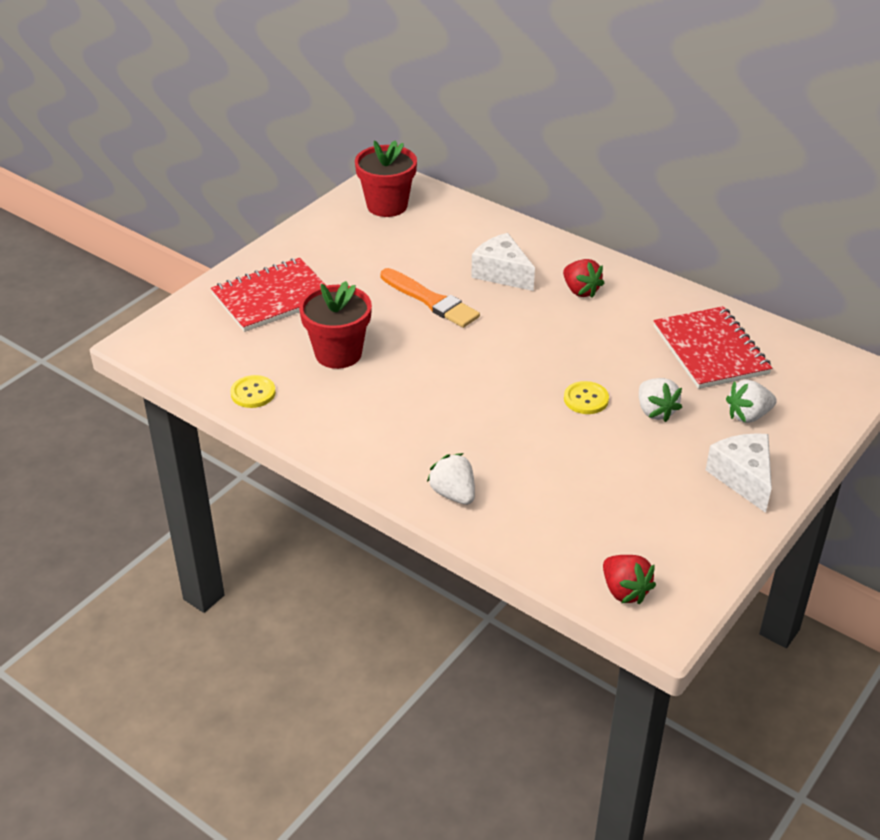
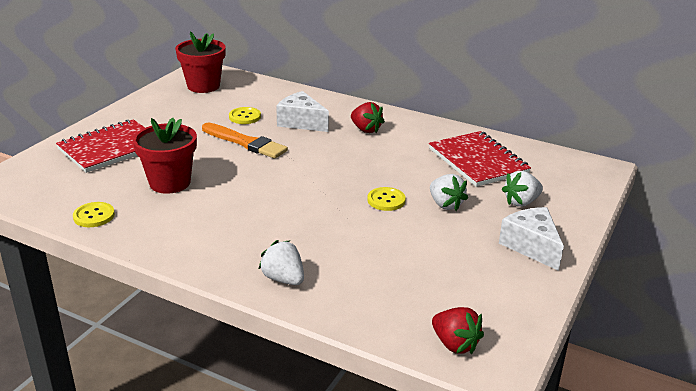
camera: 10 degrees left, 10 degrees down
(434, 260) = (245, 117): none -> yellow button

